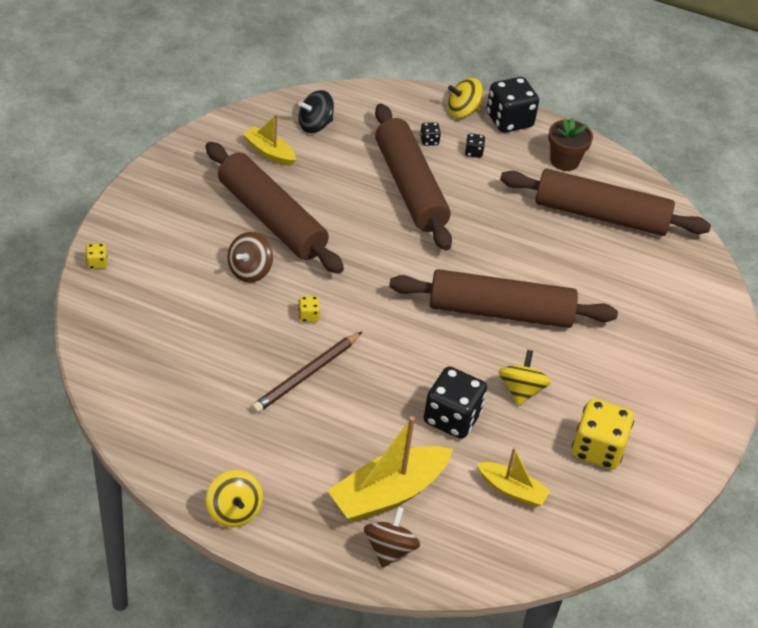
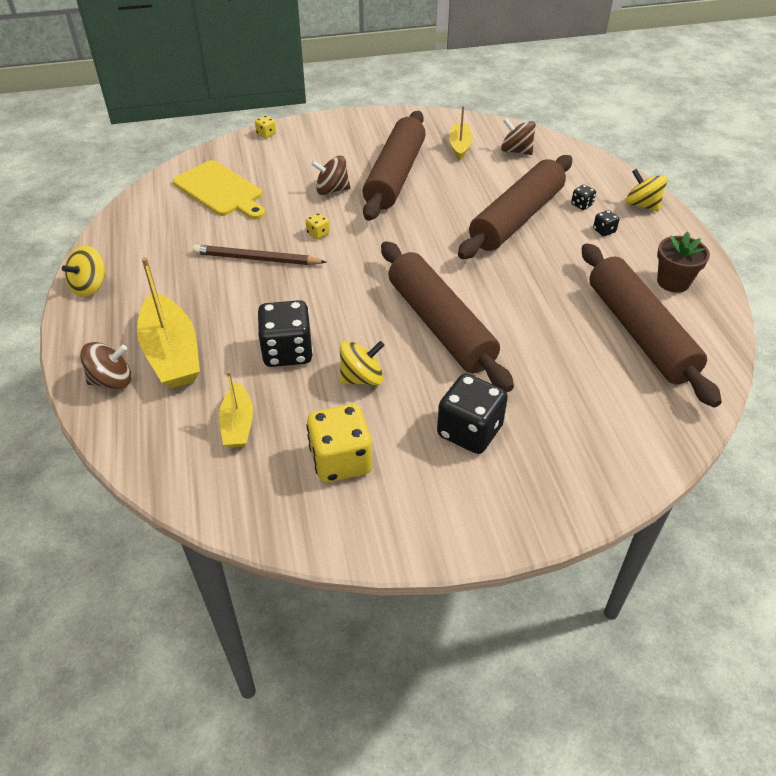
camera: 60 degrees right, 0 degrees up
(166, 346) = (220, 190): none -> yellow cutting board
(315, 125) = (516, 151): black spinning top -> brown spinning top
(388, 493) = (171, 353): yellow boat -> yellow boat turned 135 degrees counterclockwise
(509, 120) = (671, 232): black dice -> black dice (469, 431)

